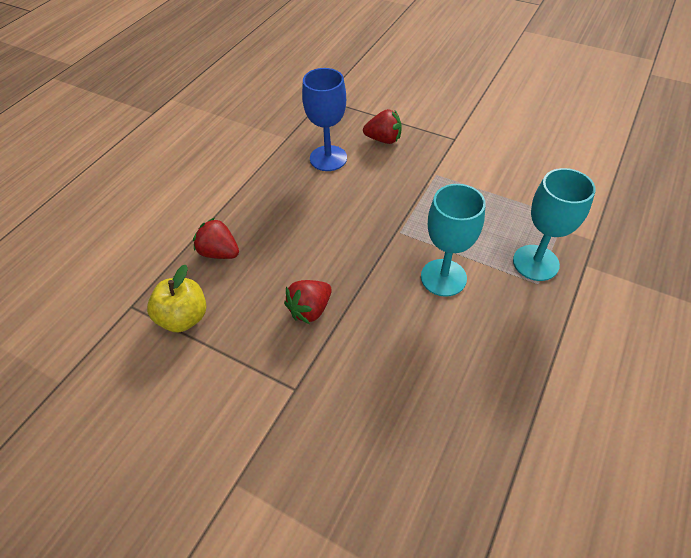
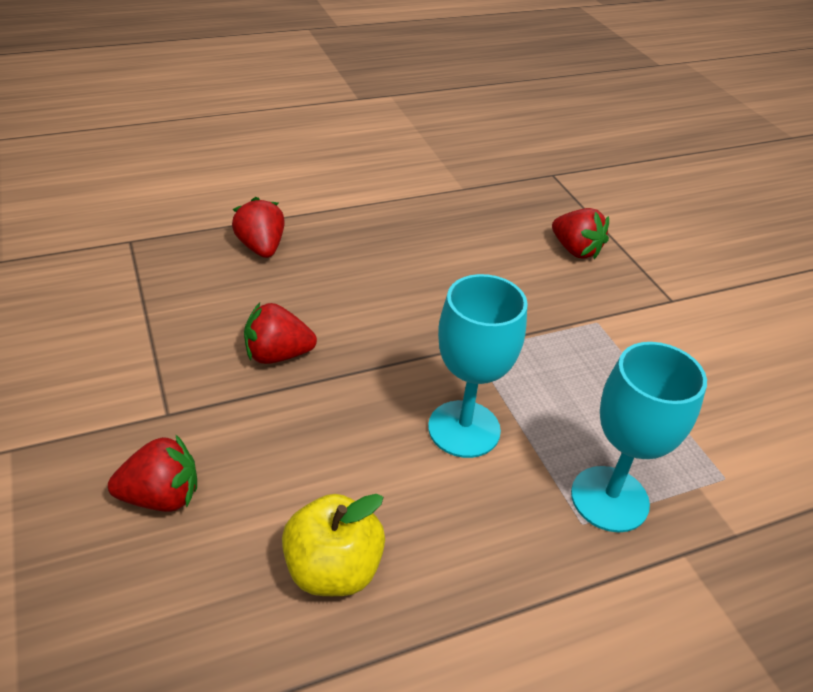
camera: 35 degrees right, 10 degrees down
(184, 317) = (158, 280): yellow apple -> yellow apple (333, 569)
(328, 158) = (484, 232): blue goblet -> none
(350, 433) = (161, 496): none -> red strawberry

